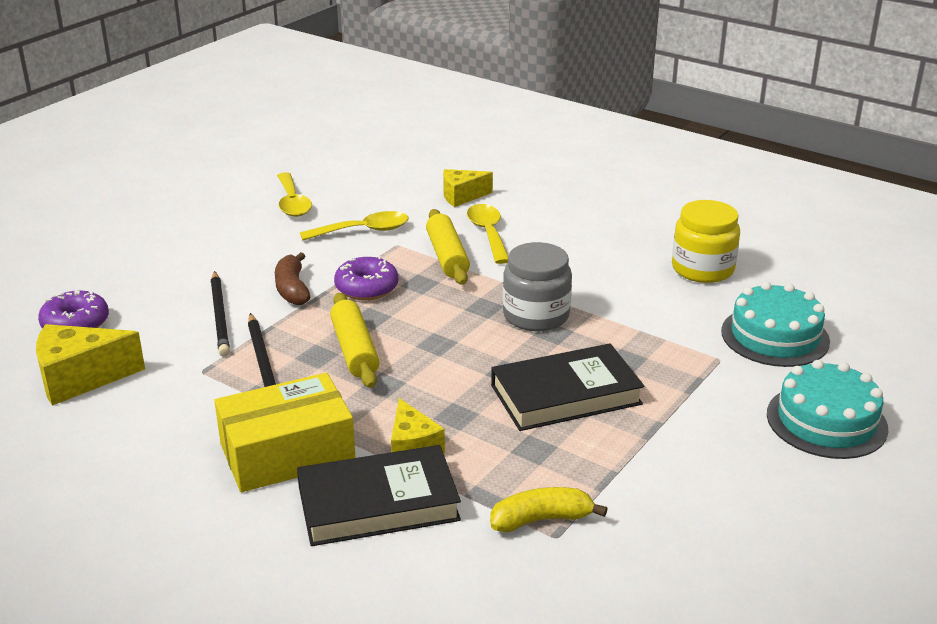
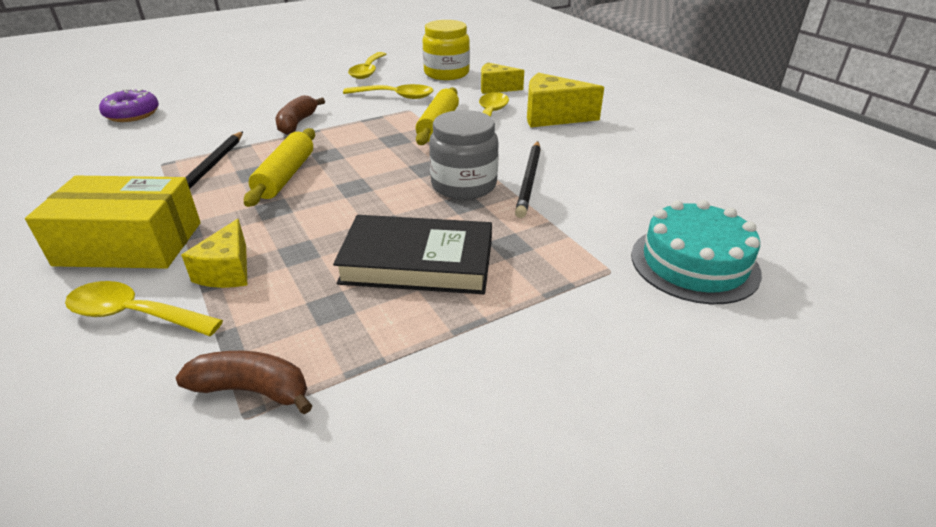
camera: 25 degrees right, 5 degrees up
(80, 379) = (82, 149): yellow cheese -> yellow cheese (552, 117)
(220, 316) = (225, 130): black pencil -> black pencil (529, 180)
(366, 288) = (351, 134): purple donut -> none
(378, 503) = (134, 314): black book -> yellow spoon
(541, 519) = (252, 390): yellow banana -> brown banana
(702, 269) = (663, 181): yellow jar -> yellow jar (446, 73)
(826, 421) = (690, 382): turquoise cake -> none

